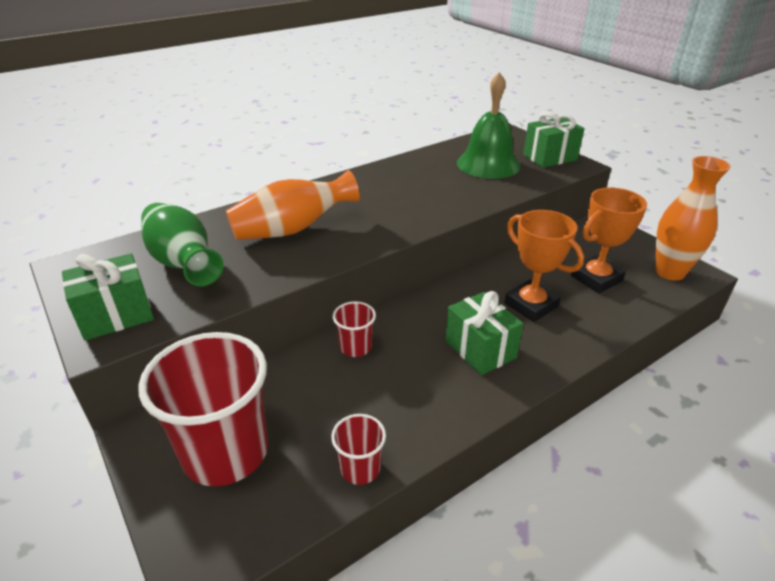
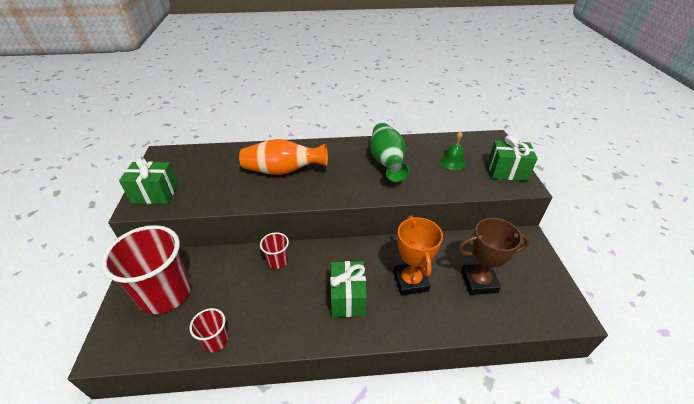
camera: 30 degrees right, 5 degrees up
(183, 263) = (210, 172): green vase -> green vase (387, 162)
(488, 164) = (453, 162): green bell -> green bell, size x0.52
(596, 278) = (479, 282): orange trophy -> brown trophy
(670, 272) = (547, 302): orange vase -> none

